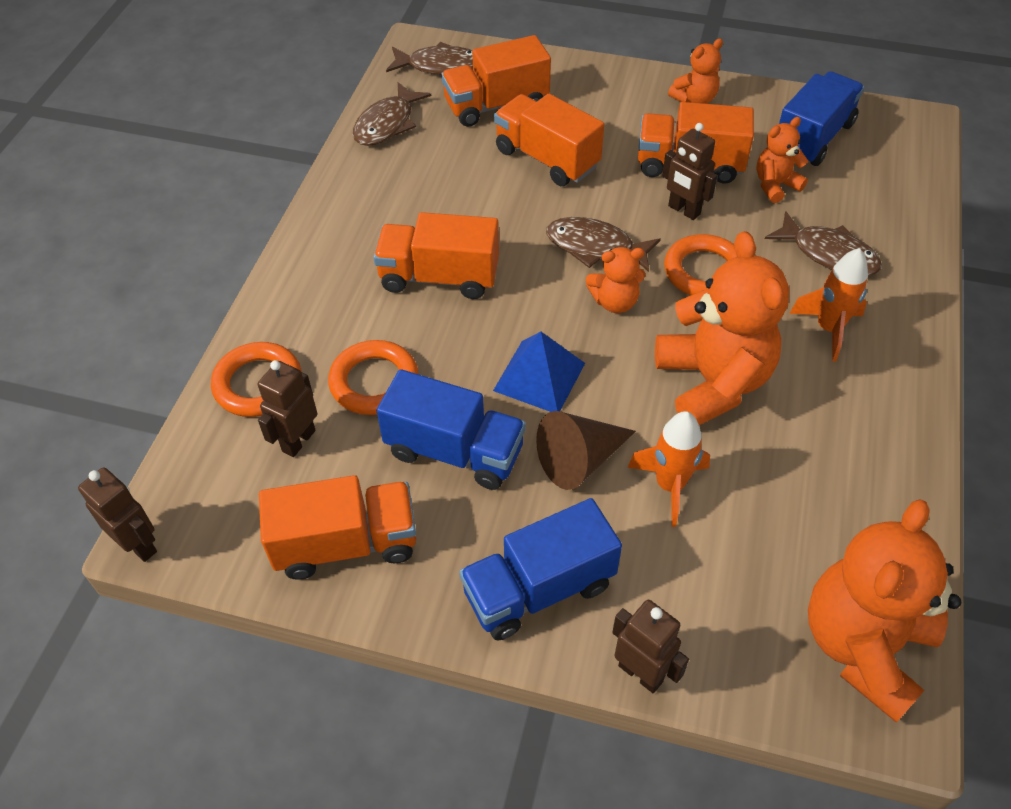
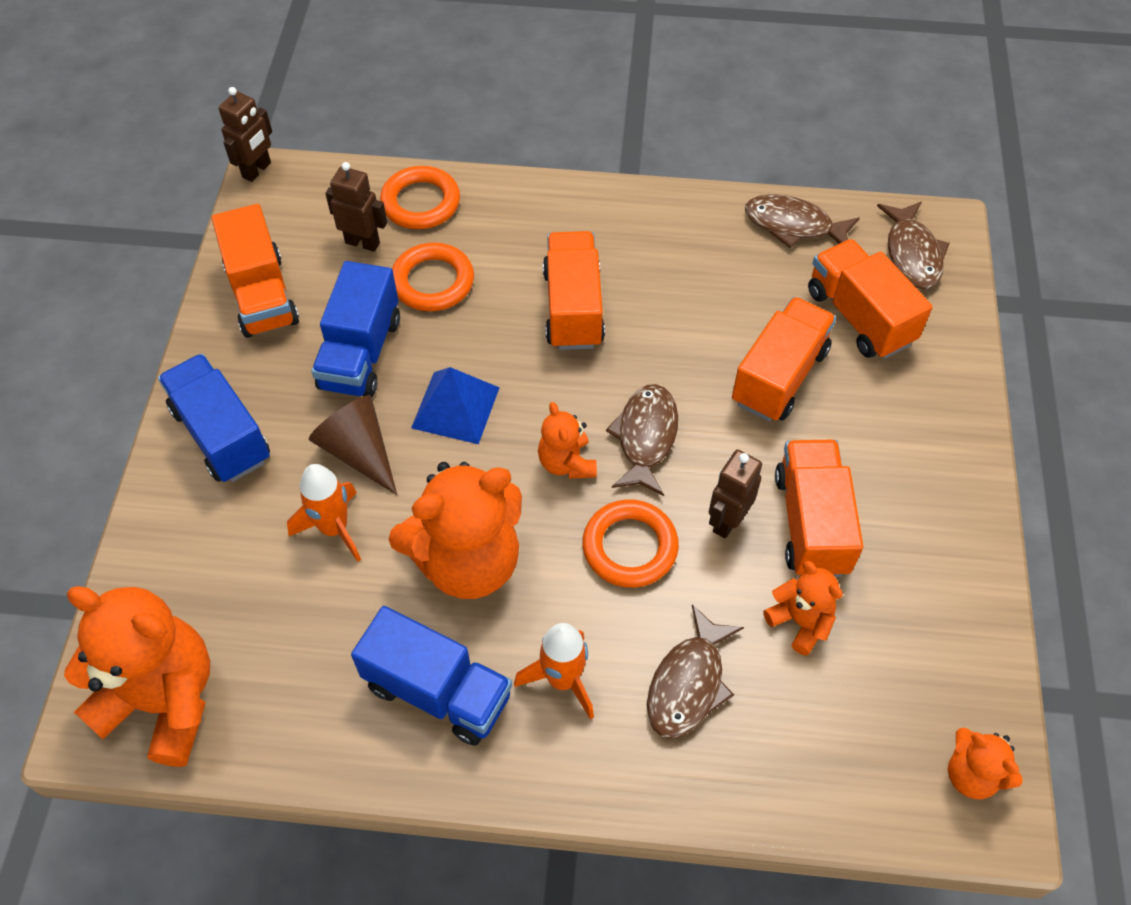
camera: 80 degrees right, 5 degrees up
(641, 673) = (142, 518): brown robot -> none
(694, 99) = (944, 523): orange teddy bear -> orange teddy bear (972, 774)
(813, 138) = (910, 668): blue truck -> blue truck (438, 691)

